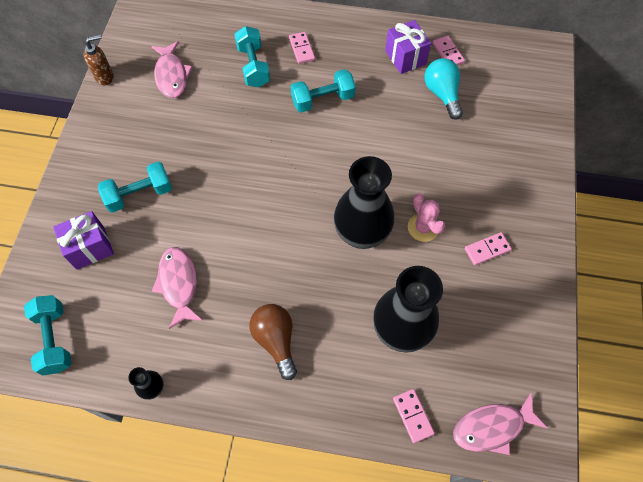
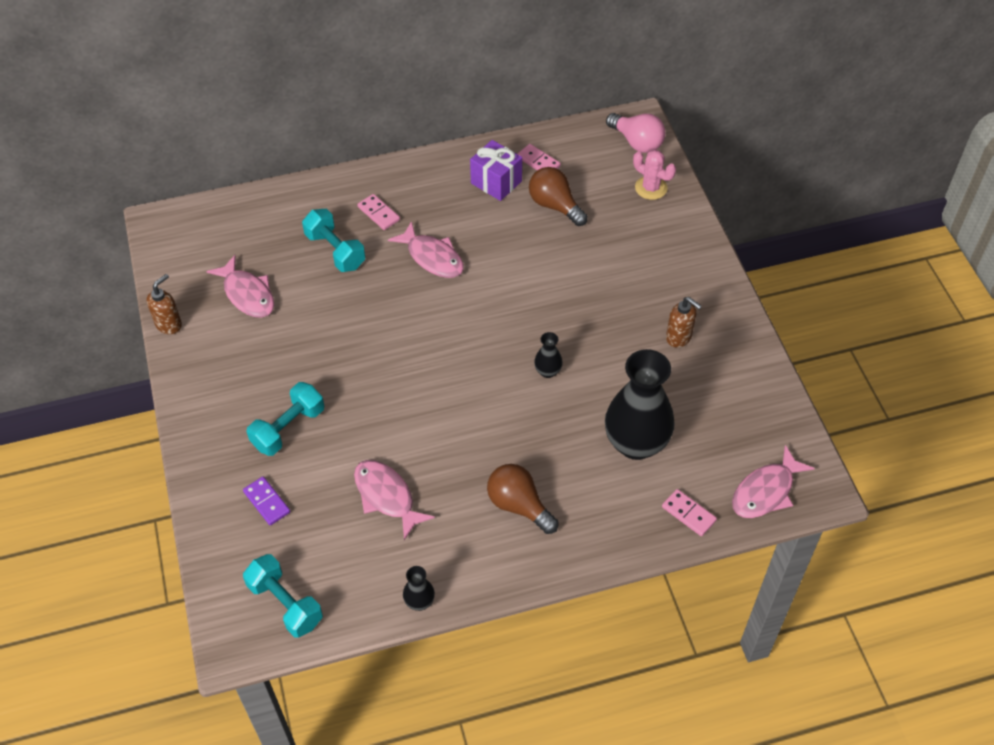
camera: 25 degrees left, 10 degrees down
(90, 248) = (267, 502): purple gift -> purple domino
(323, 100) = (432, 257): turquoise dumbbell -> pink fish
(361, 233) = (548, 371): black vase -> black vase, size x0.43
(423, 227) = (606, 342): pink cactus -> pink cactus (651, 188)
(442, 94) = (555, 205): turquoise light bulb -> brown light bulb
(487, 249) = (679, 337): pink domino -> brown soap dispenser
(538, 66) = (637, 142): none -> pink light bulb

